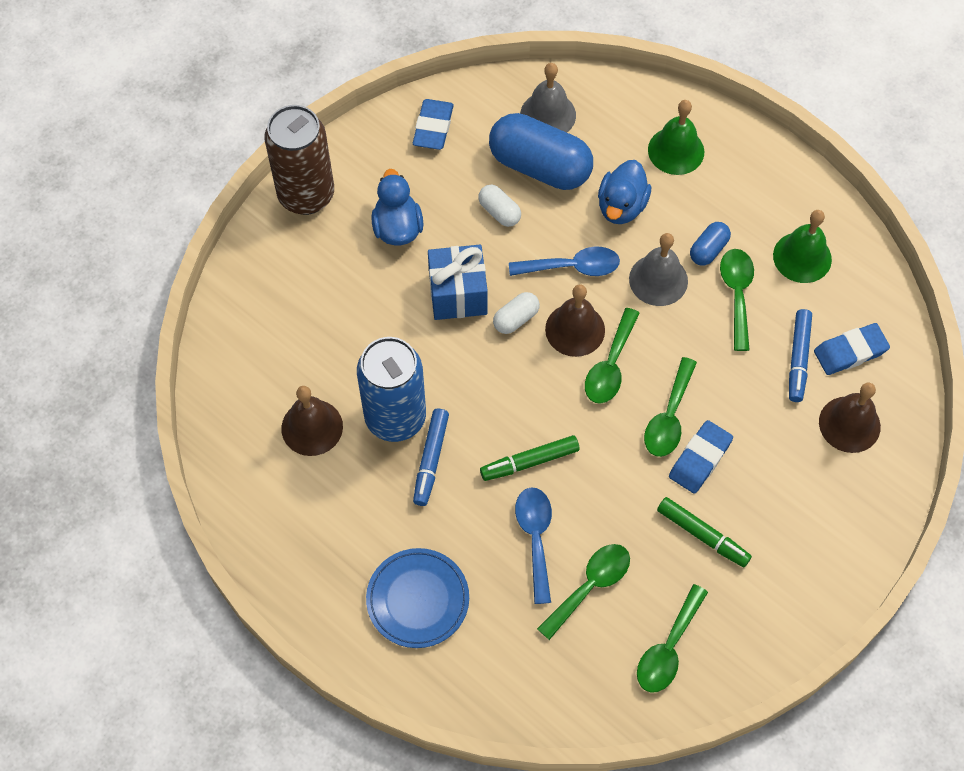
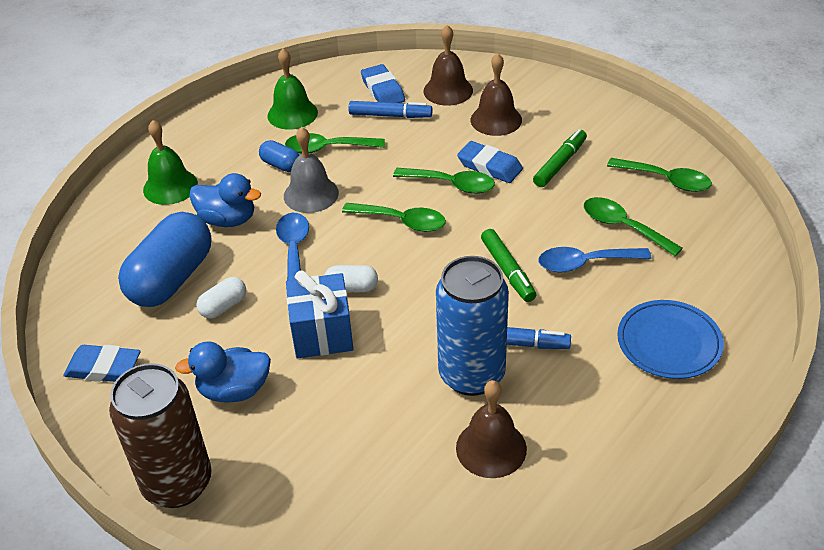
camera: 90 degrees left, 20 degrees down
(516, 319) = (352, 288): white capsule -> white capsule turned 45 degrees counterclockwise
(548, 114) = (108, 275): grey bell -> none
(575, 329) = (363, 246): brown bell -> brown bell (496, 120)

